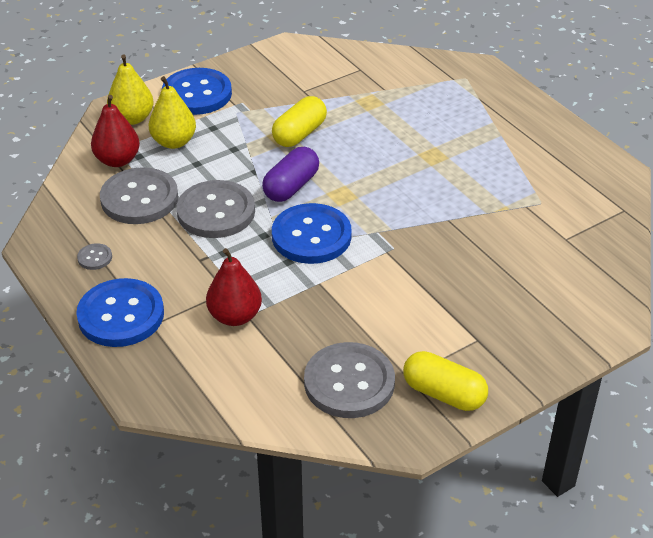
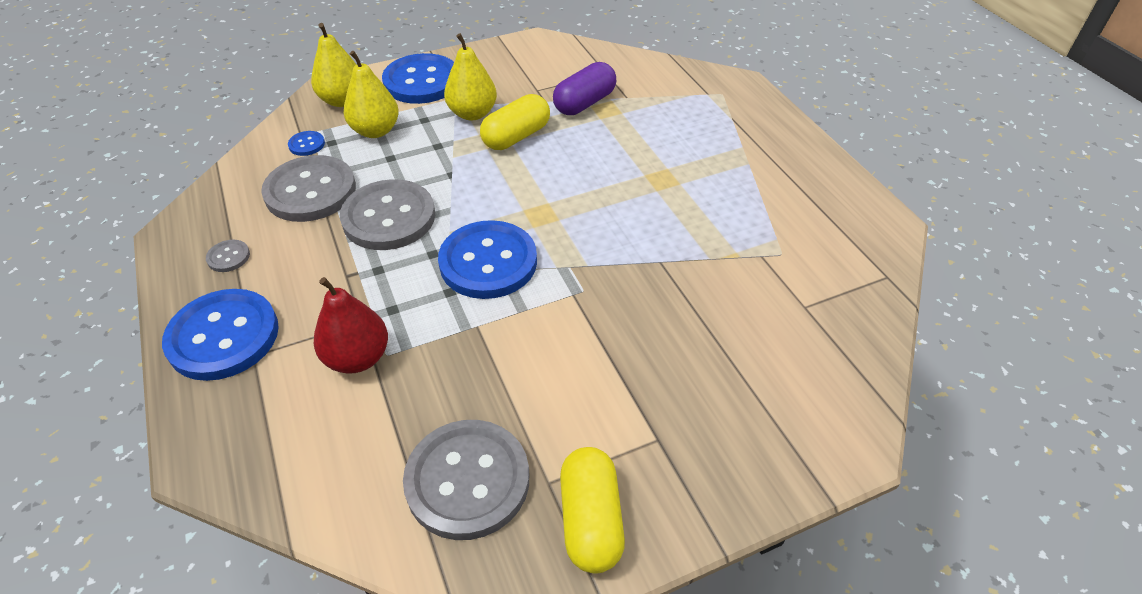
camera: 10 degrees right, 5 degrees up
(117, 160) = (306, 144): red pear -> blue button
(254, 118) = (472, 113): none -> yellow pear
(291, 186) = (486, 197): purple capsule -> purple capsule (584, 103)
(444, 394) = (590, 520): yellow capsule -> yellow capsule turned 45 degrees clockwise

